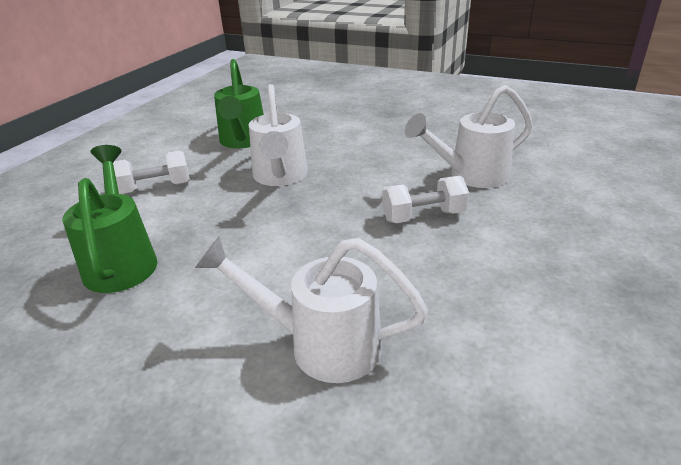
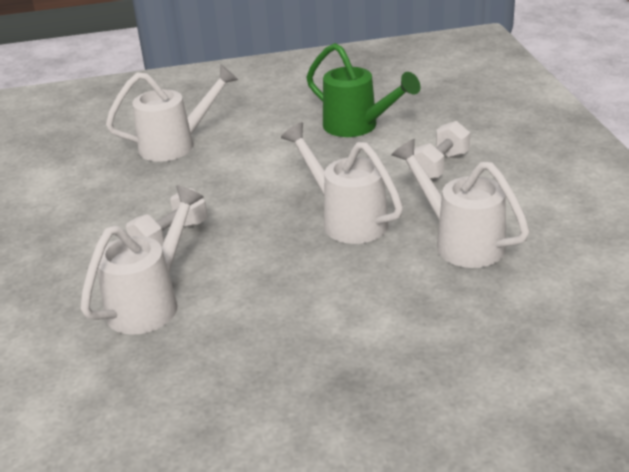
camera: 145 degrees right, 0 degrees up
(243, 142) = (460, 242): green watering can -> white watering can

